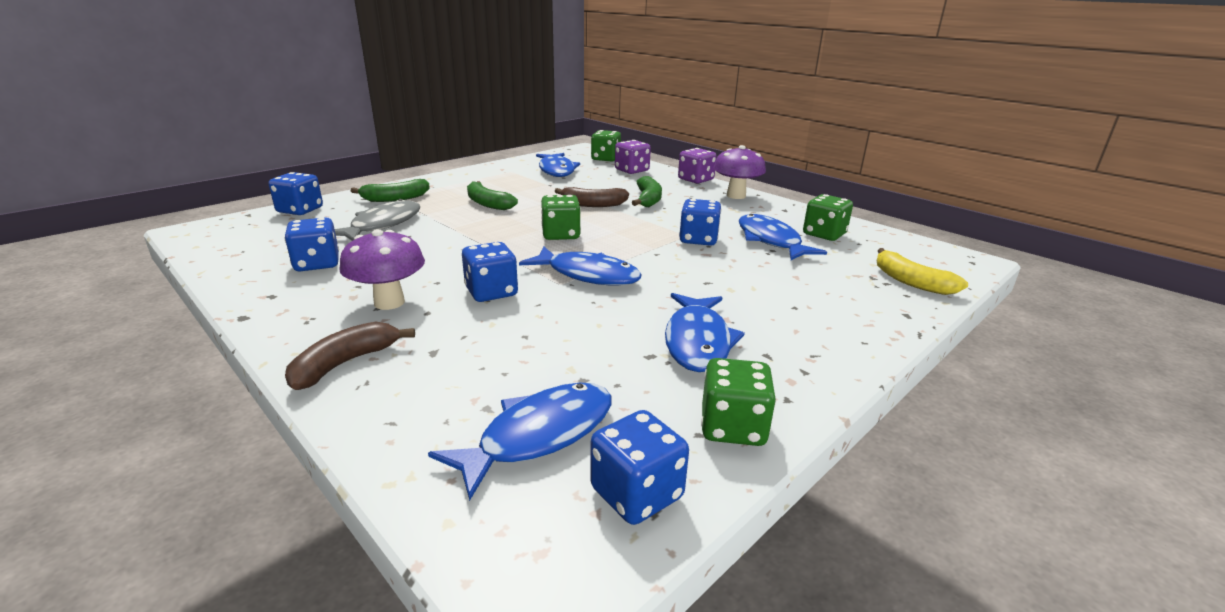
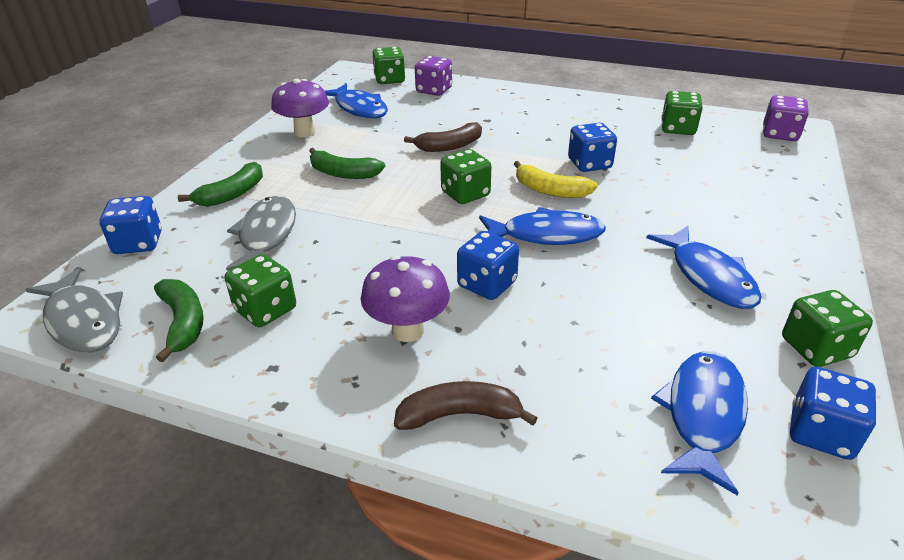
camera: 25 degrees left, 10 degrees up
(209, 240) = (83, 321): none -> grey fish
(317, 264) = (265, 310): blue dice -> green dice
(345, 363) = (459, 415): brown banana -> brown banana turned 75 degrees clockwise
(648, 199) = (492, 126): green banana -> green banana (183, 322)
(695, 180) = (506, 88): purple dice -> purple dice (779, 134)
(736, 196) = (562, 101): purple mushroom -> purple mushroom (304, 132)
(770, 240) = (646, 148): blue fish -> none
(911, 282) = (785, 163): yellow banana -> yellow banana (550, 190)

